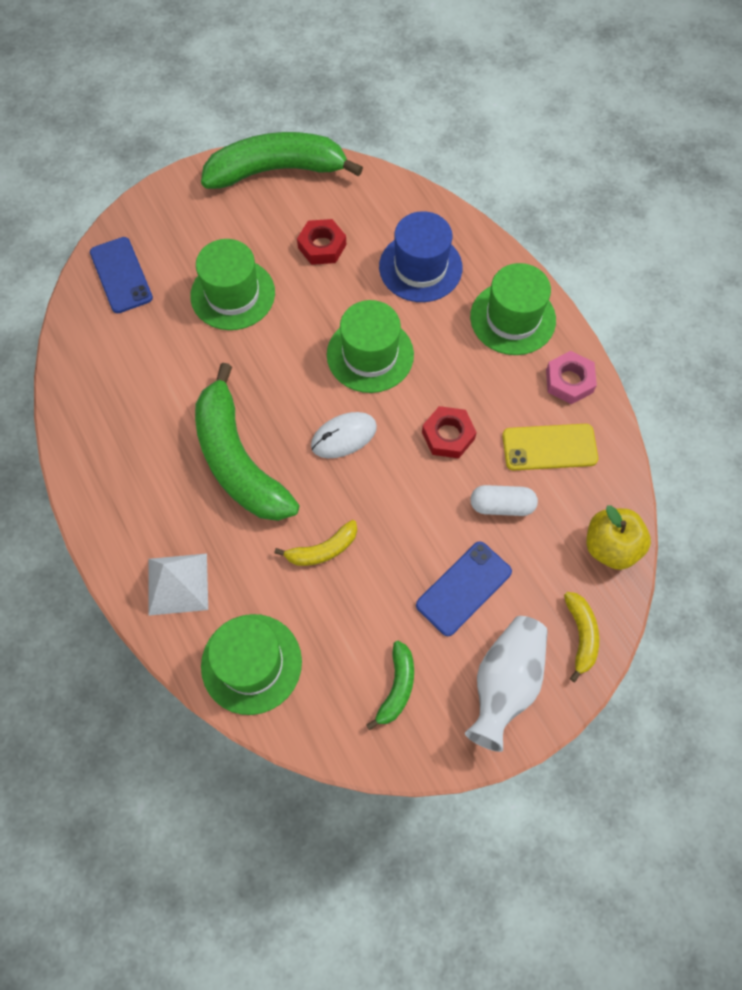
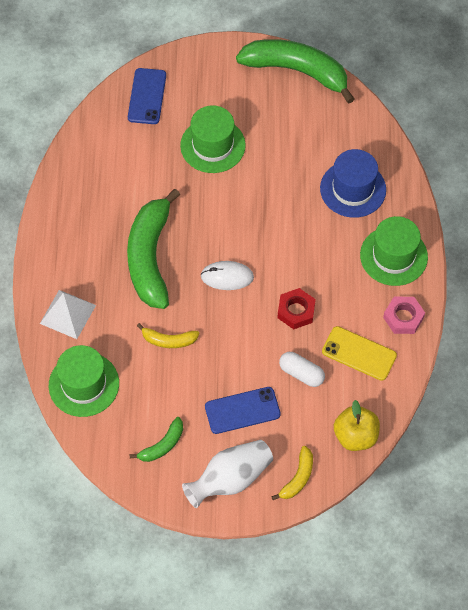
camera: 30 degrees right, 5 degrees down
(322, 246) = (294, 141): red nut -> none
(370, 354) = (279, 232): green hat -> none

